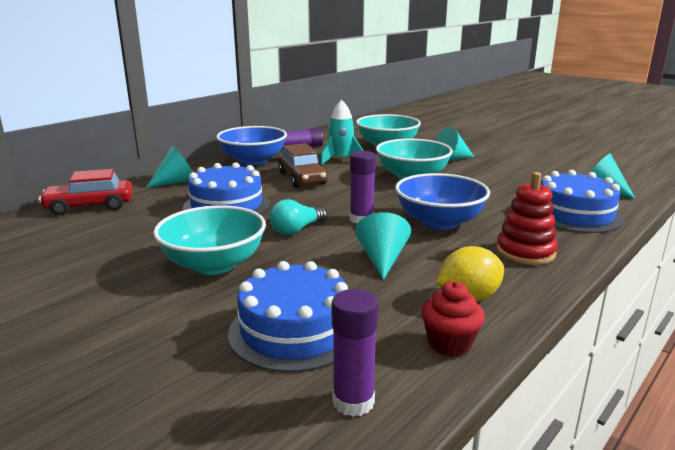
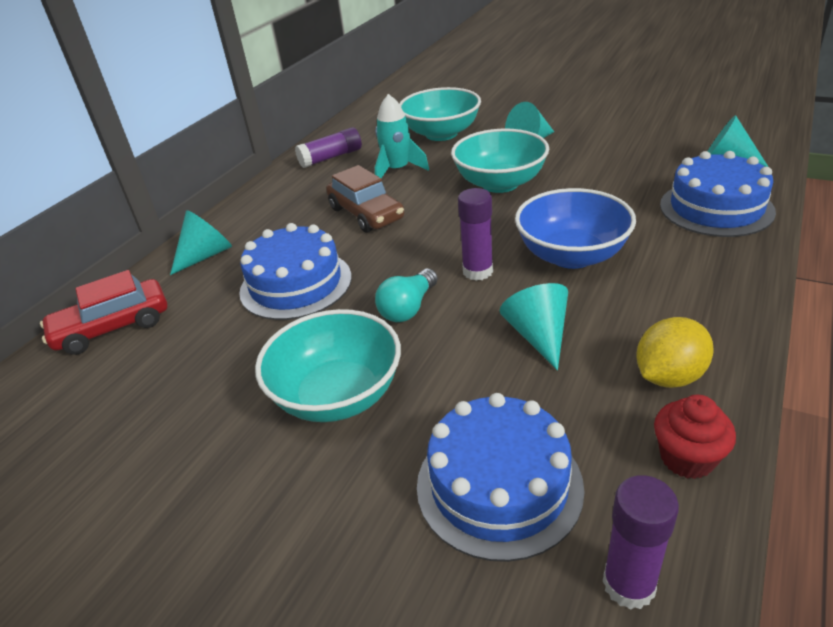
camera: 10 degrees left, 15 degrees up
(253, 161) = (286, 195): blue bowl -> none
(525, 252) = (693, 284): red stacking toy -> none

